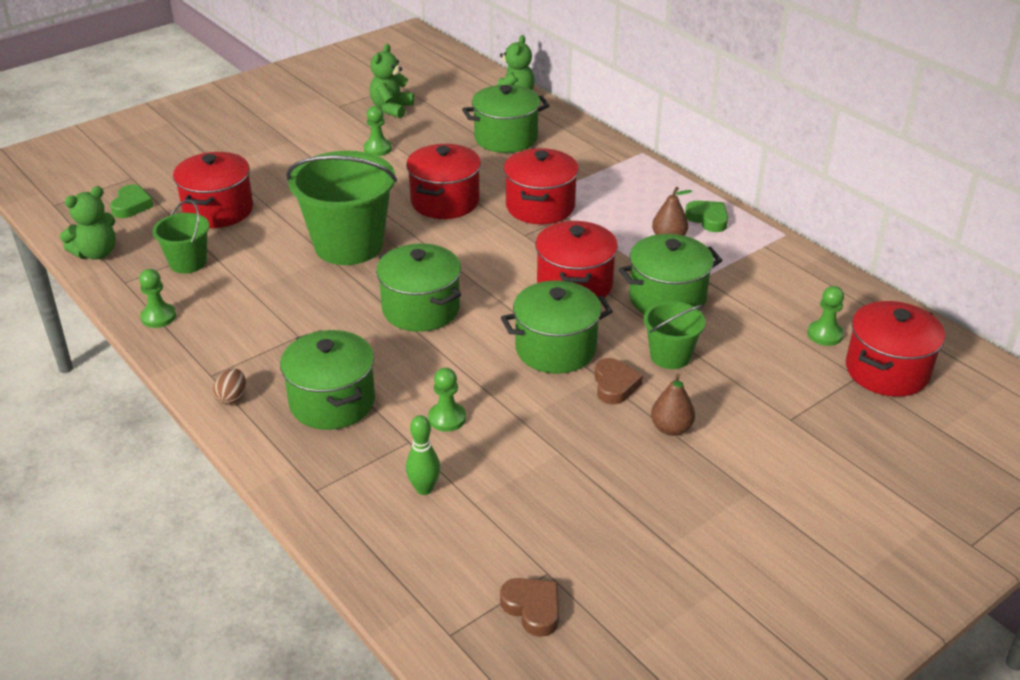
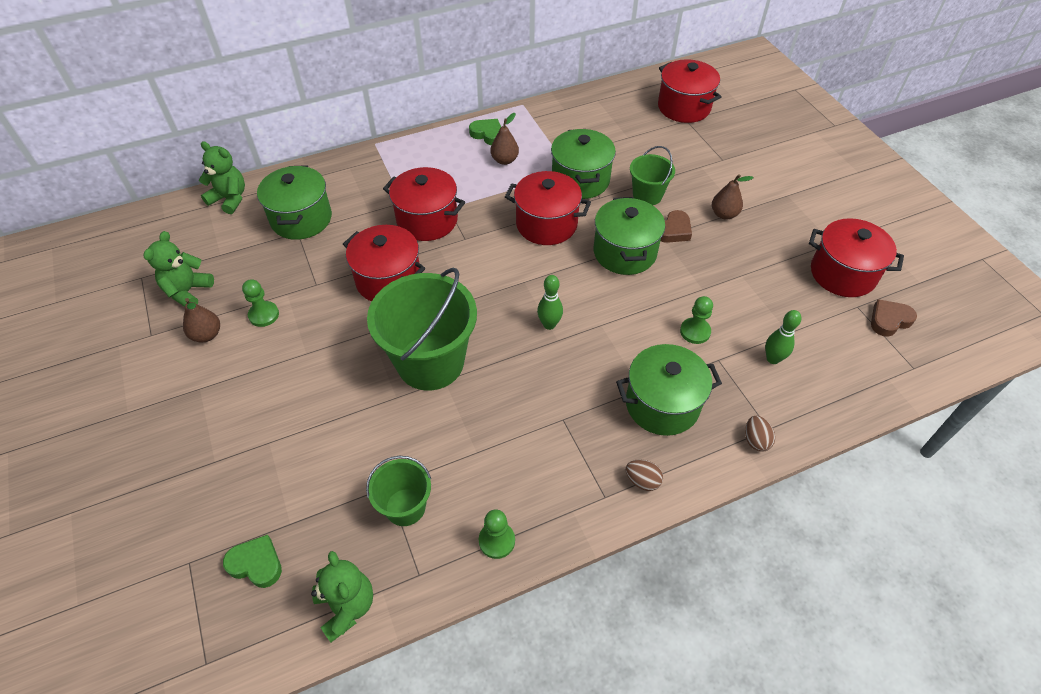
camera: 75 degrees left, 15 degrees up
(218, 210) = (313, 470): red pot -> red pot (842, 274)
(297, 479) = (755, 440): none -> brown egg
(346, 129) = (207, 335): none -> brown pear
(391, 108) = (188, 291): green teddy bear -> green teddy bear turned 75 degrees clockwise
(421, 309) = (549, 324): green pot -> green bowling pin
(614, 385) = (673, 230): brown heart -> brown heart turned 120 degrees clockwise
(708, 219) = (487, 134): green heart -> green heart turned 60 degrees clockwise
(825, 334) = (641, 120): green pawn -> none

